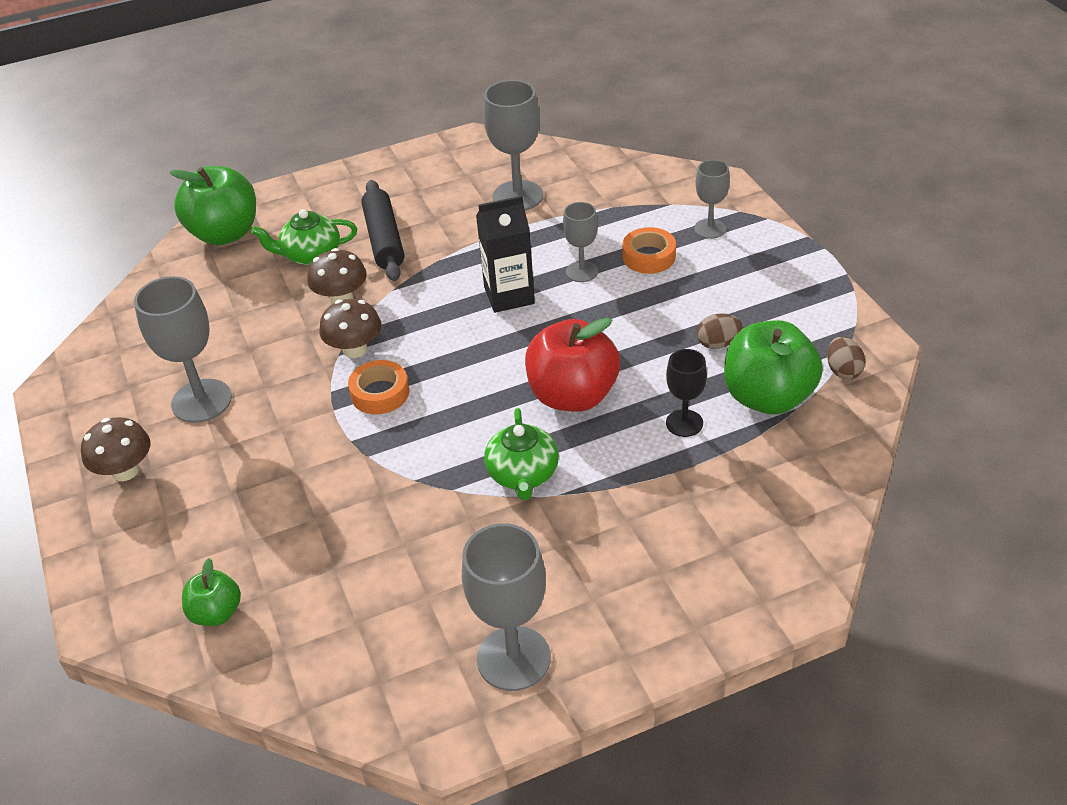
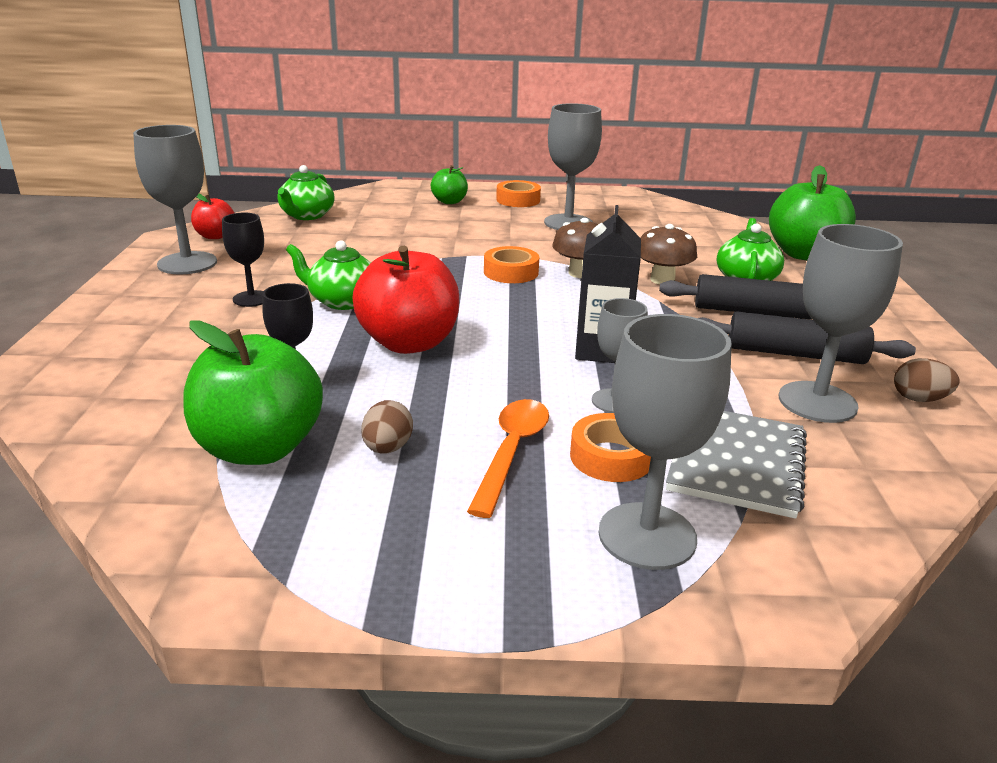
camera: 110 degrees right, 15 degrees down
(125, 471) = (518, 200): brown mushroom -> orange tape
(216, 613) = (361, 205): green apple -> green apple (449, 202)
(287, 647) = (307, 215): none -> green teapot
(414, 694) = (215, 236): none -> red apple
(451, 212) = (795, 354): none -> black rolling pin
(563, 542) = (251, 299): none -> black goblet
(615, 214) = (736, 462): none -> grey notebook
(677, 294) = (511, 452): none -> orange spoon
(710, 229) = (647, 536): grey goblet -> grey goblet, size x1.70
(843, 370) = (222, 527): brown egg -> brown egg (919, 399)

